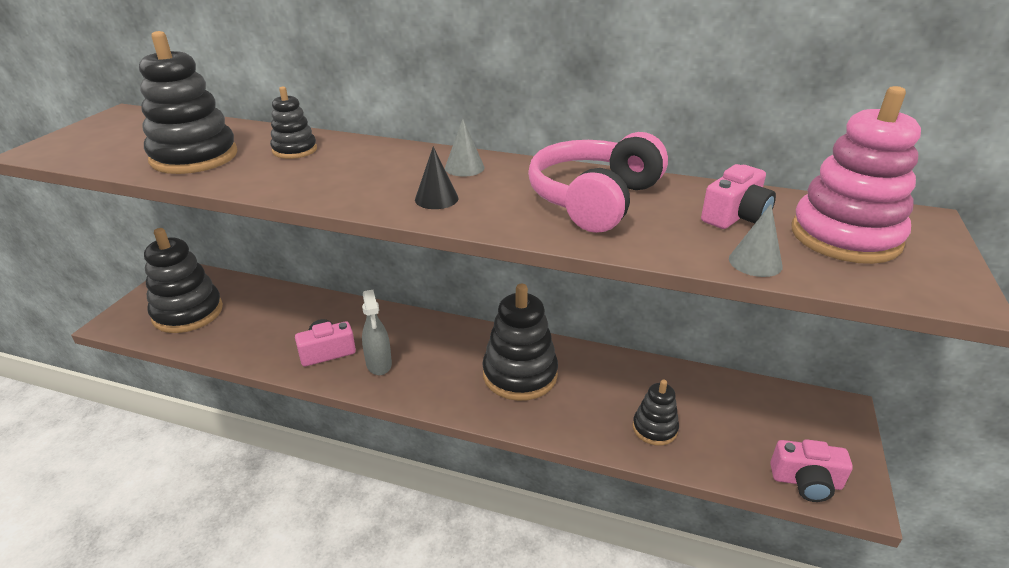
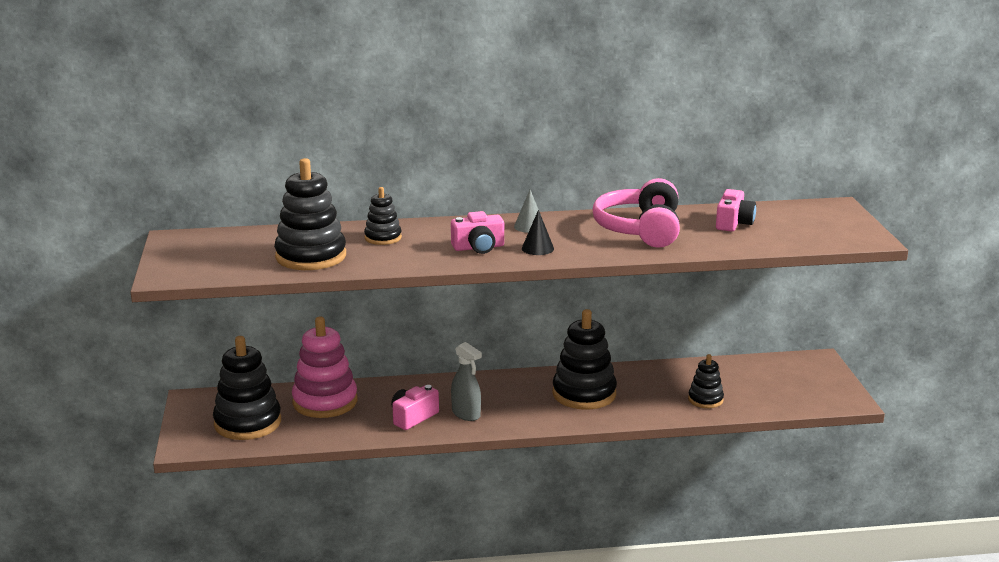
camera: 25 degrees left, 10 degrees down
(755, 262) = (763, 245): grey cone -> none
(806, 481) = (817, 401): pink camera -> pink camera (478, 247)
(845, 237) = (801, 222): pink stacking toy -> pink stacking toy (325, 402)

